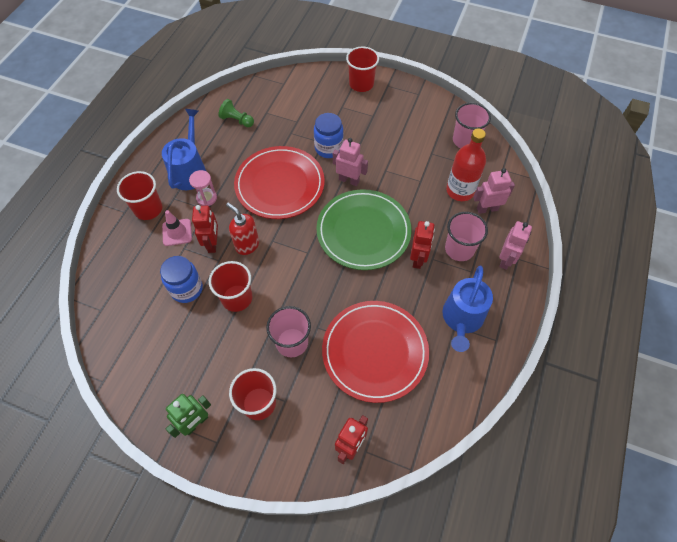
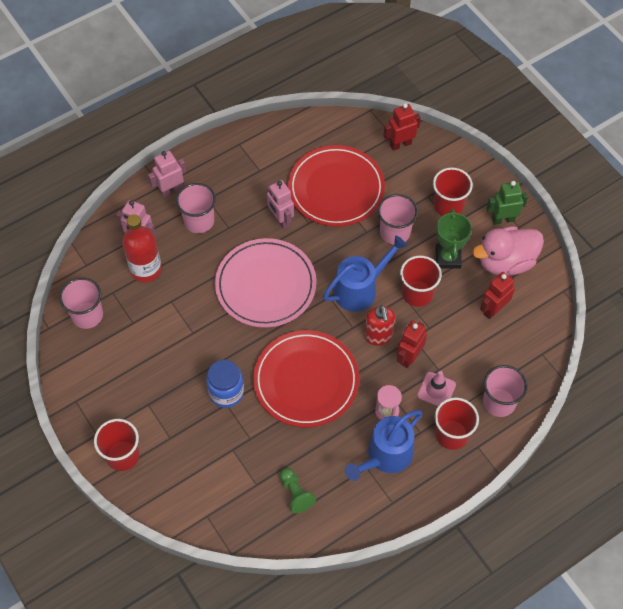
camera: 145 degrees left, 0 degrees up
(121, 251) = (499, 402): none -> pink cup
(171, 377) = (505, 262): none -> pink duck
(186, 289) = (456, 327): blue jar -> none
(228, 347) = (448, 258): none -> green trophy
(349, 180) = (236, 344): pink robot -> pink robot (280, 220)
(363, 231) = (265, 285): green plate -> pink plate
(418, 259) = (241, 234): red robot -> red robot (493, 309)
(462, 319) = (250, 171): blue watering can -> blue watering can (359, 289)

